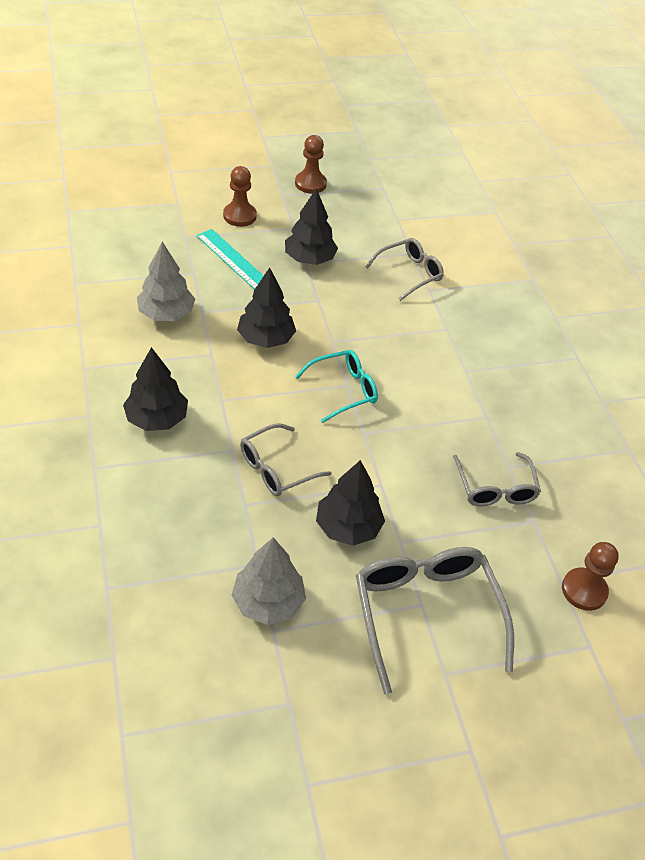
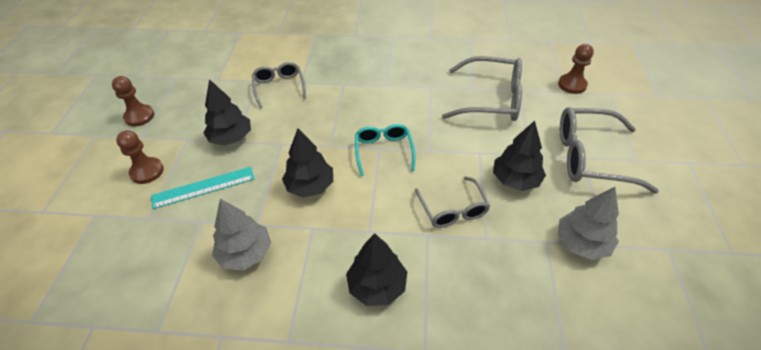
camera: 65 degrees left, 0 degrees up
(495, 488) = (491, 99): grey glasses -> grey glasses, size x1.64

